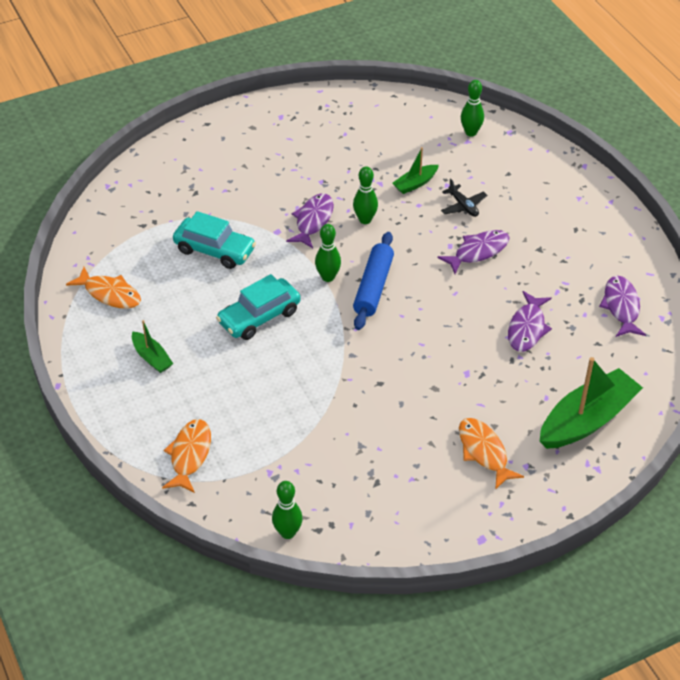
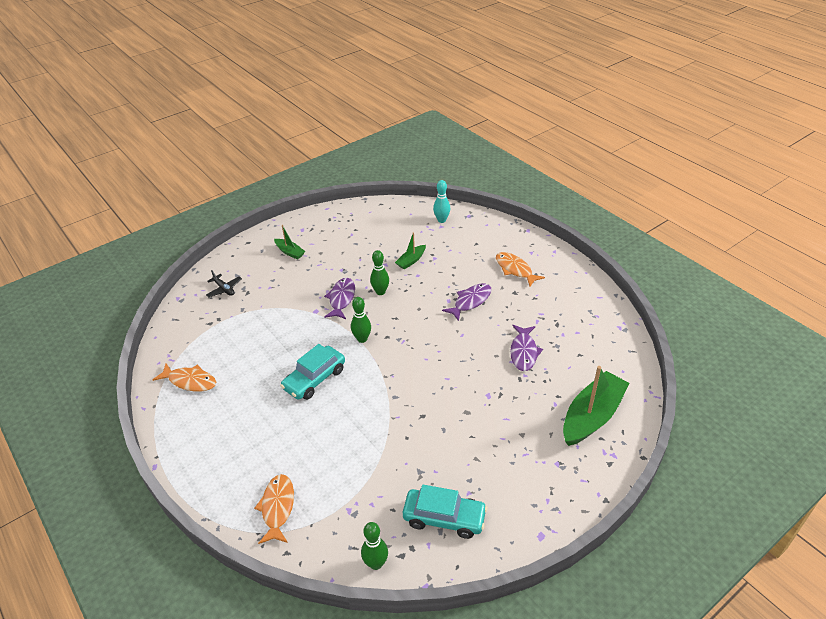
camera: 10 degrees left, 5 degrees down
(152, 358) = (232, 428): green boat -> green boat (290, 252)
(215, 250) = (269, 333): turquoise car -> turquoise car (444, 518)
(373, 287) = (399, 341): blue rolling pin -> none
(463, 206) = (450, 271): black plane -> black plane (224, 289)
(471, 132) = (441, 220): green bowling pin -> turquoise bowling pin
(484, 452) = (520, 458): orange fish -> orange fish (515, 269)
(621, 307) = (587, 324): purple fish -> none

